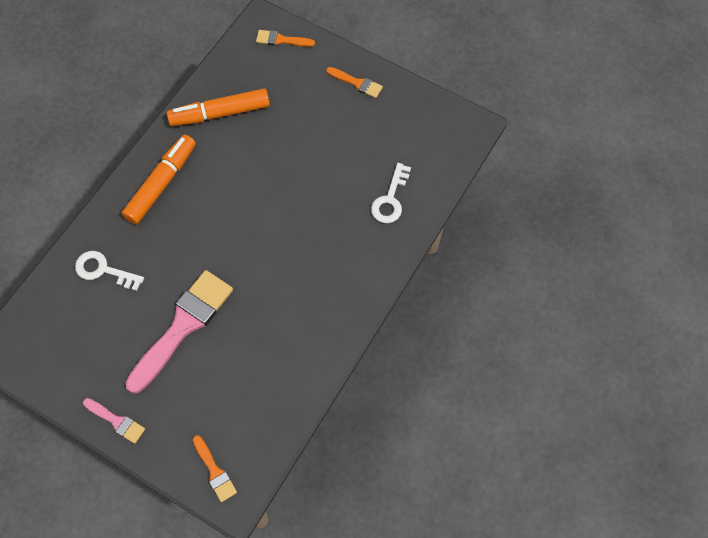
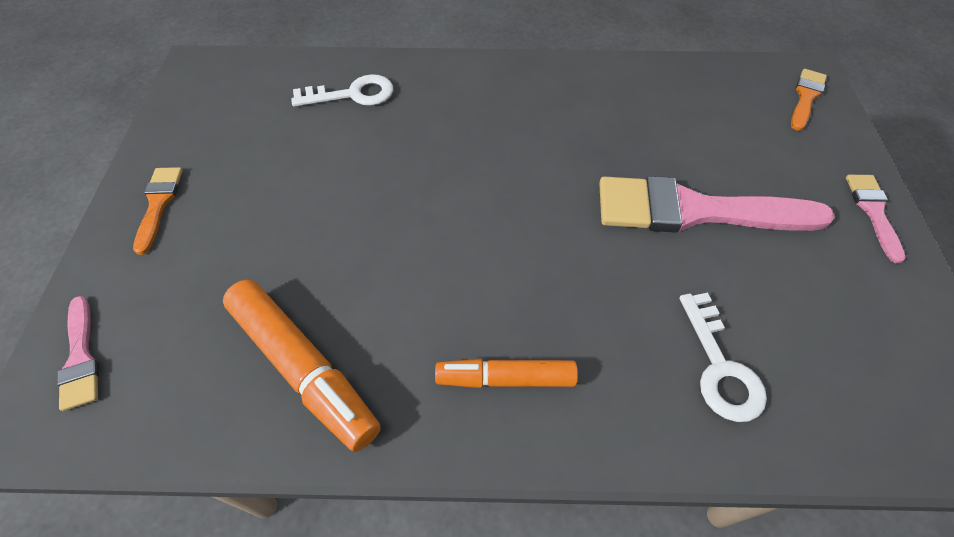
camera: 120 degrees left, 10 degrees down
(161, 184) = (505, 379): orange marker -> orange marker, size x0.64
(281, 40) = (80, 358): orange brush -> pink brush

